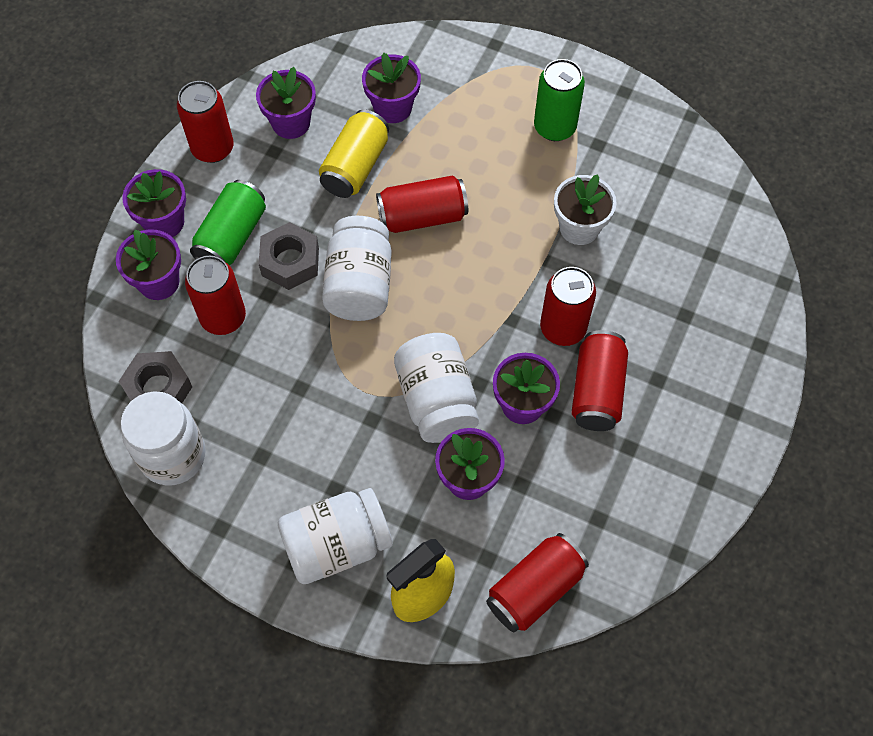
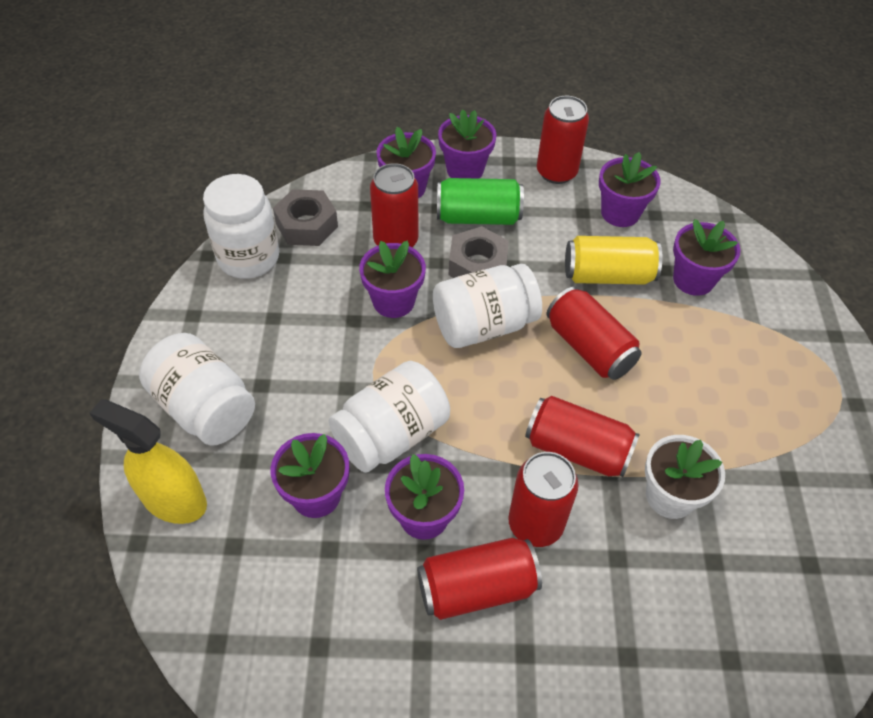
camera: 65 degrees right, 10 degrees down
(295, 346) = (393, 301): none -> purple flower pot
(535, 589) = (212, 607): red can -> red can (577, 449)
(554, 127) = (778, 426): green can -> none

